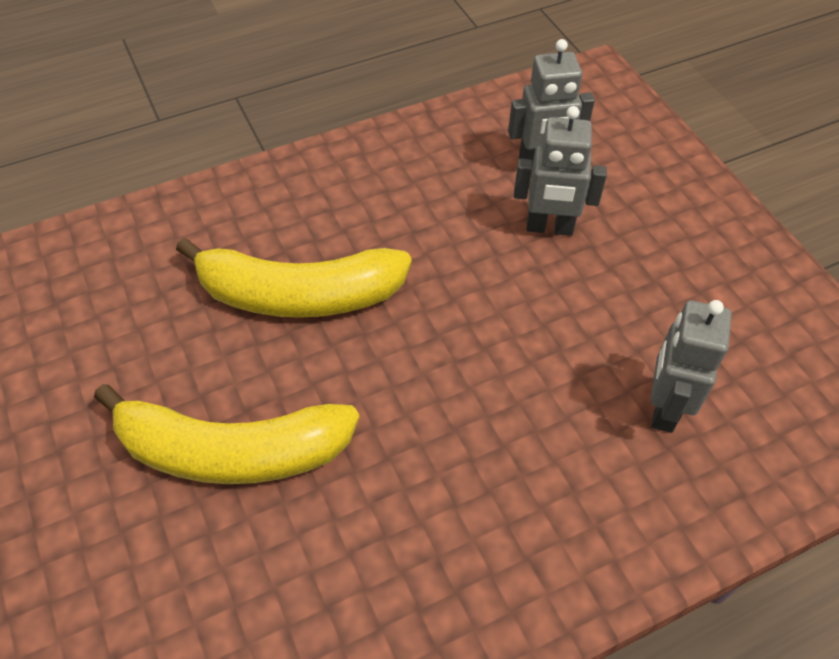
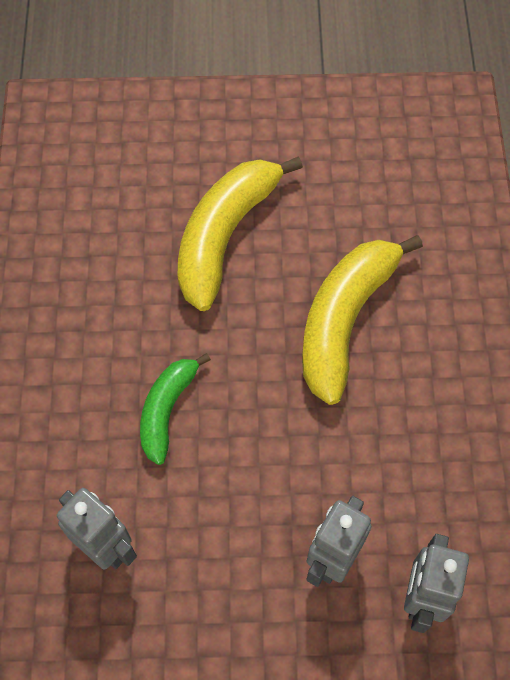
camera: 115 degrees right, 10 degrees up
(488, 416) = (167, 410): none -> green banana

